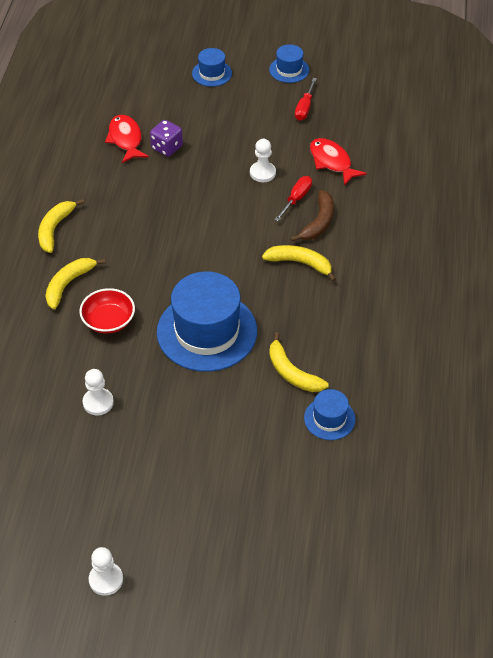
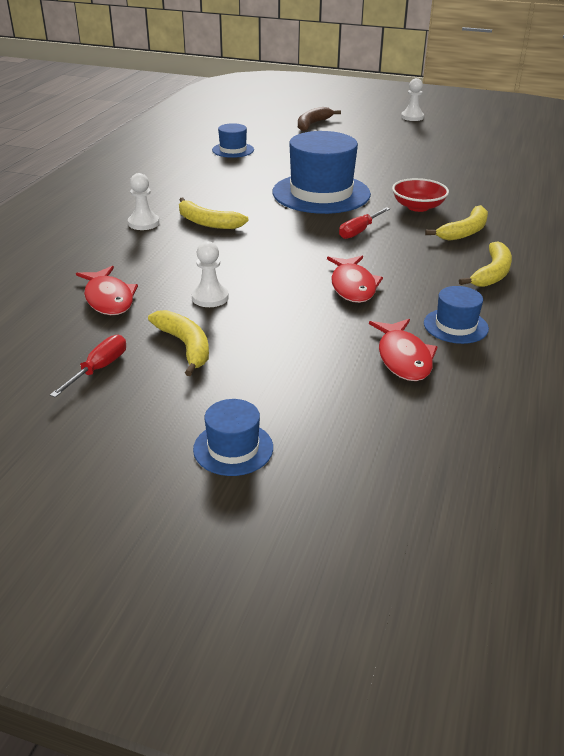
camera: 170 degrees left, 15 degrees down
(98, 402) = (424, 170): white pawn -> white pawn (143, 223)
(162, 199) = (353, 286): none -> red fish
(167, 147) = (339, 340): purple dice -> none
(289, 70) = (83, 436): blue hat -> blue hat (455, 326)
(292, 373) = (251, 169): yellow banana -> yellow banana (185, 346)
(296, 199) = (180, 269): red screwdriver -> red screwdriver (359, 231)
(319, 222) = (166, 248): brown banana -> brown banana (312, 124)

